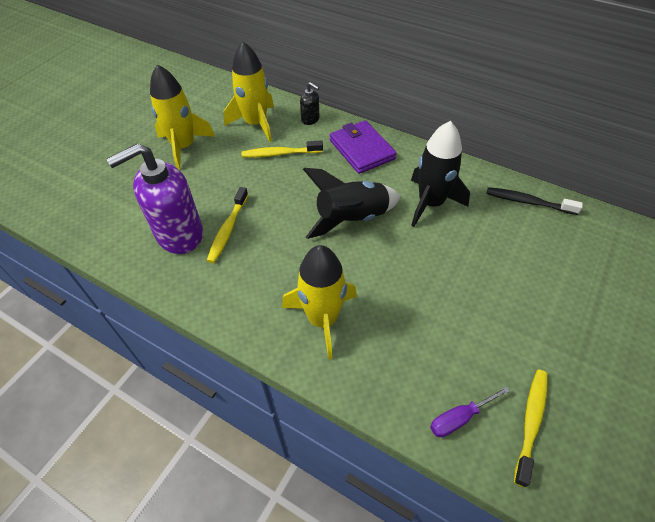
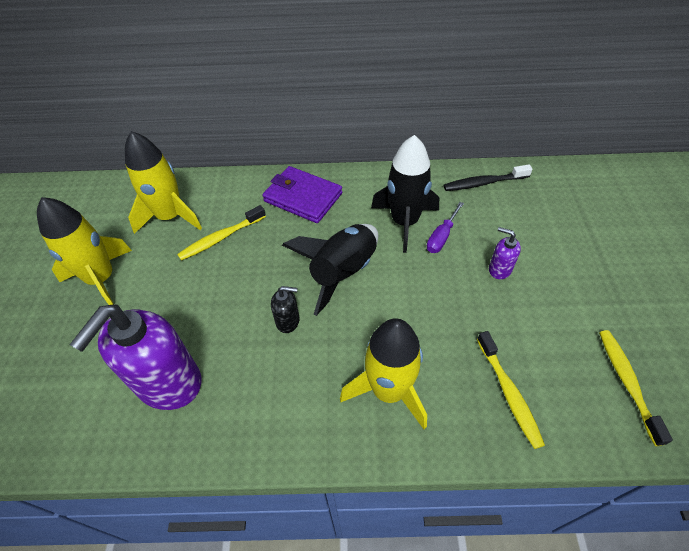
camera: 30 degrees left, 0 degrees up
(228, 230) = (222, 348): yellow toothbrush -> yellow toothbrush (509, 393)
(310, 119) = (228, 187): black soap dispenser -> black soap dispenser (288, 321)
(460, 418) = (573, 414): purple screwdriver -> purple screwdriver (442, 236)
(485, 277) = (499, 269): none -> purple soap dispenser

